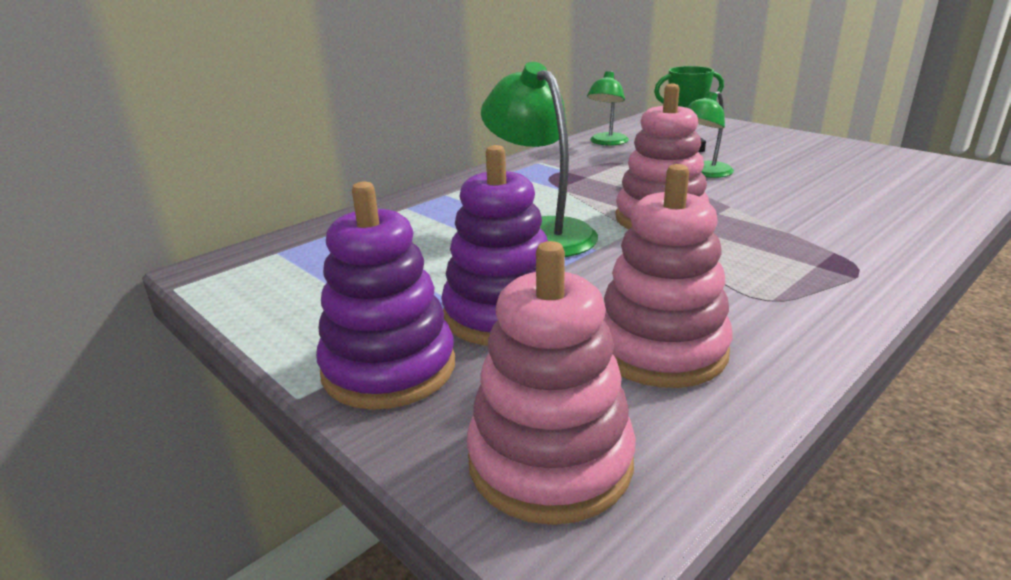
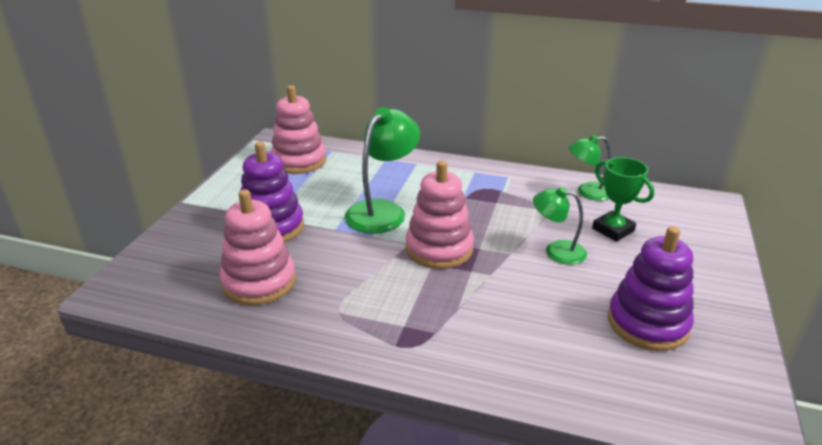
camera: 60 degrees right, 5 degrees up
(389, 368) = (210, 213): purple stacking toy -> purple stacking toy (647, 323)
(550, 461) = (158, 271): pink stacking toy -> pink stacking toy (299, 161)

